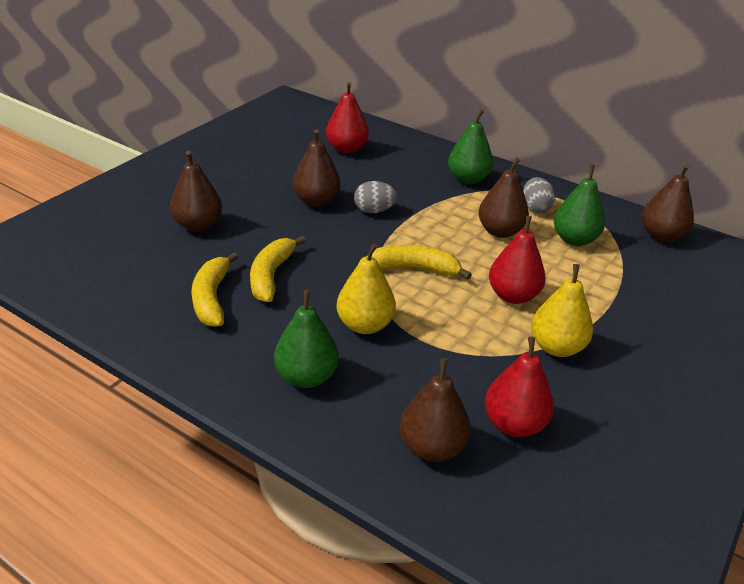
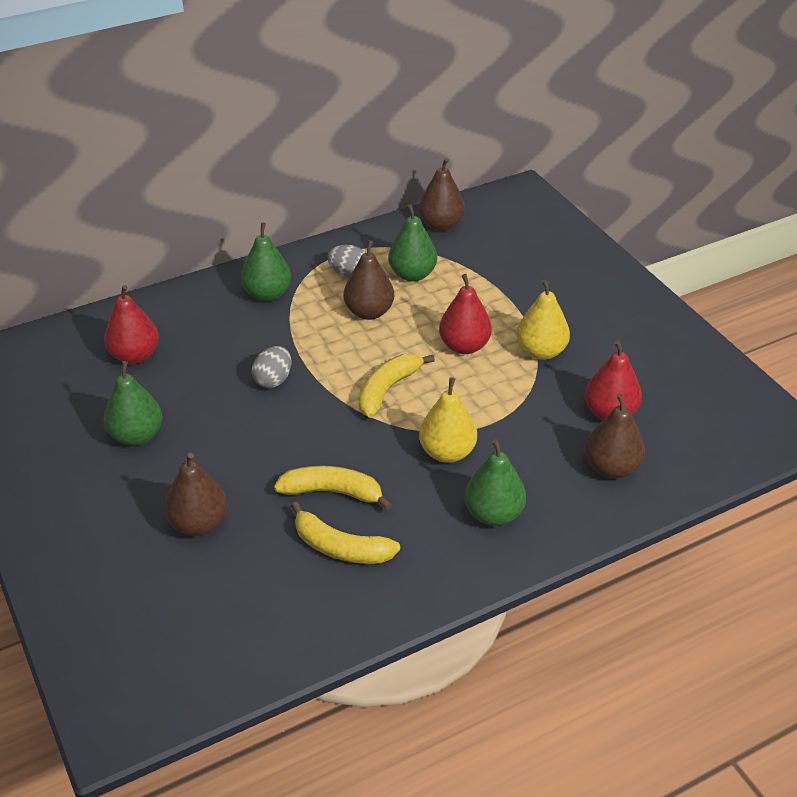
camera: 60 degrees left, 5 degrees up
(268, 174) = (137, 435): none -> green pear
(271, 276) = (332, 492): yellow banana -> yellow banana turned 150 degrees clockwise
(316, 201) = (222, 415): brown pear -> none

